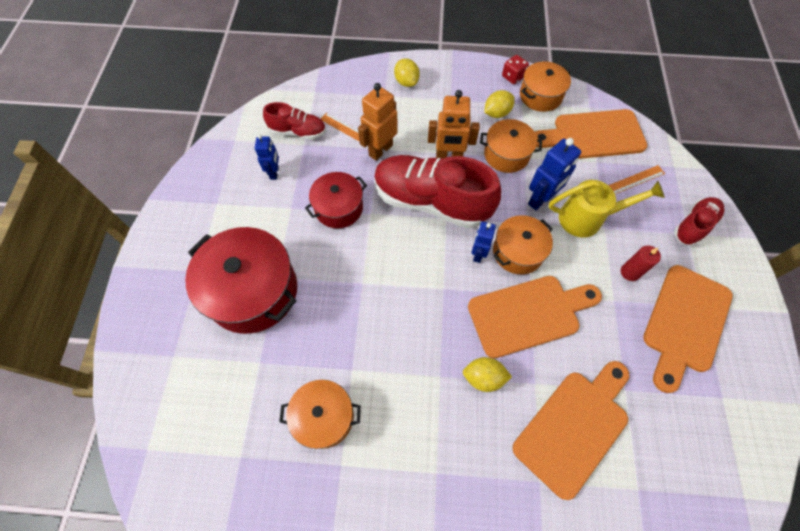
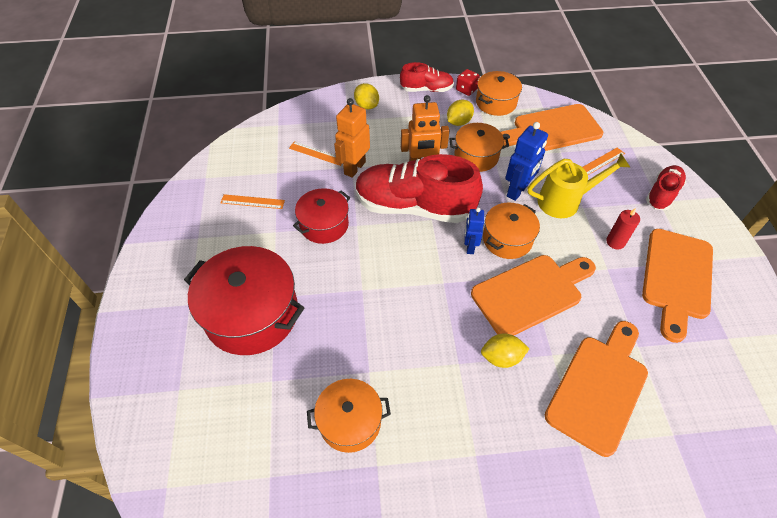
camera: 10 degrees left, 10 degrees down
(274, 172) = (252, 201): blue robot -> orange ruler
(298, 132) = (269, 162): red shoe -> red shoe (426, 89)

